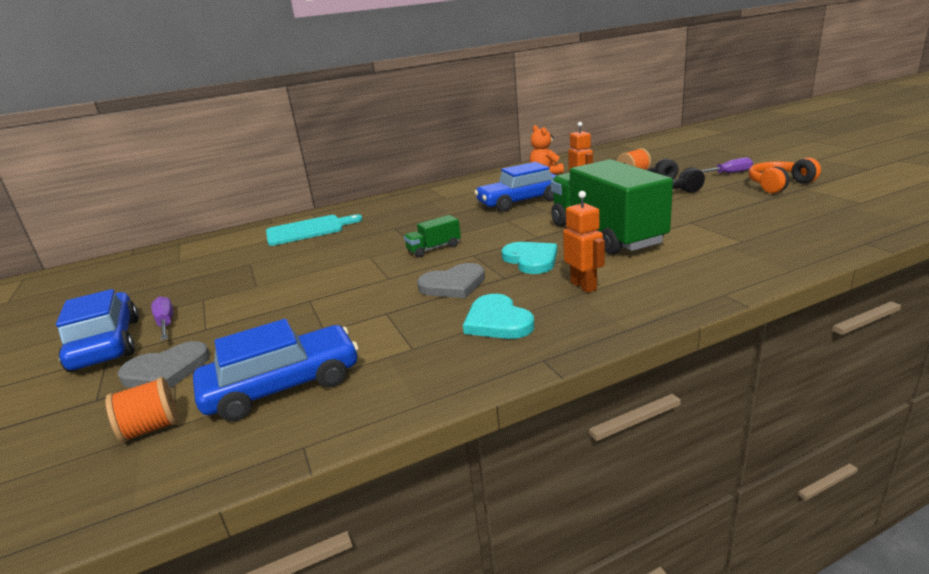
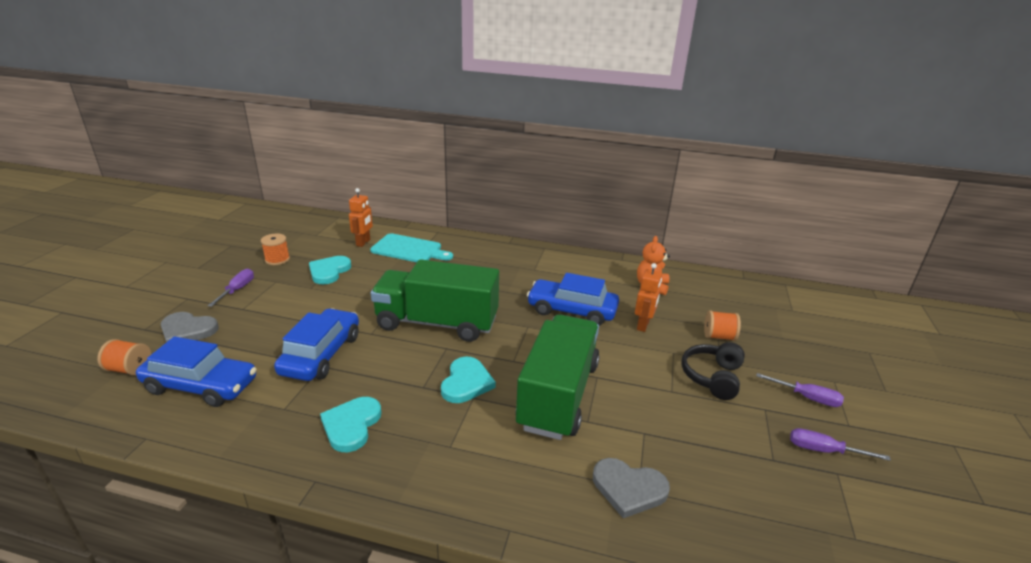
camera: 35 degrees right, 5 degrees up
(106, 344) = (199, 288): blue car -> blue car (321, 354)
(169, 289) = (277, 259): none -> orange spool
(253, 270) = (329, 271): none -> turquoise heart
(434, 248) = (437, 323): green truck -> green truck, size x2.42
(453, 285) = (388, 369): grey heart -> grey heart (629, 488)
(584, 286) = (447, 437): orange robot -> orange robot (363, 242)
(779, 185) = (823, 450): orange headphones -> purple screwdriver

